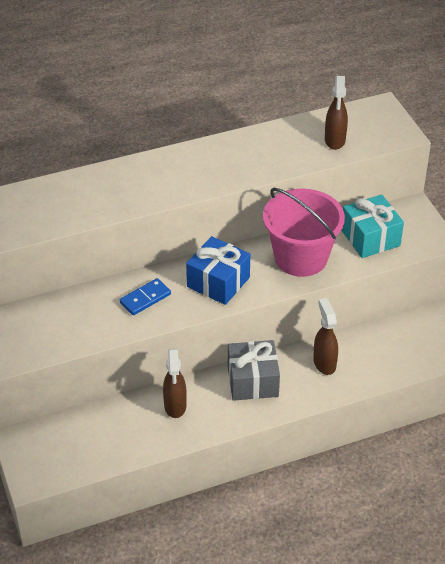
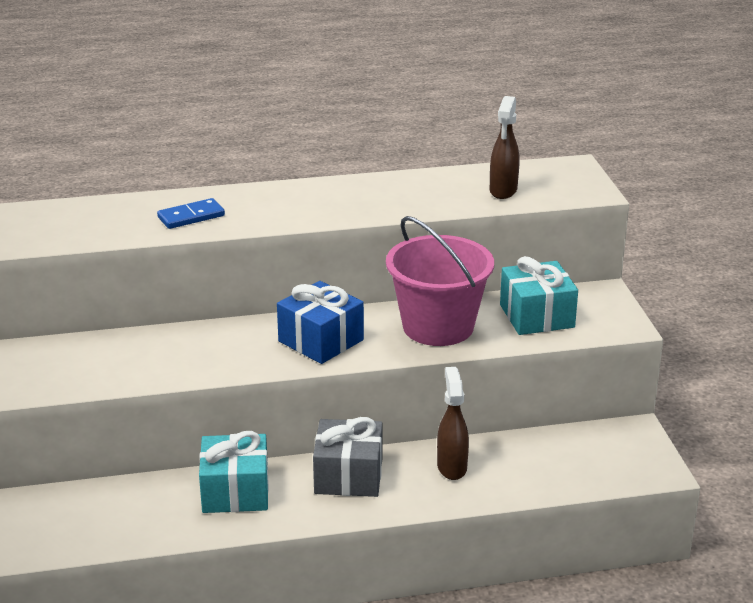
camera: 10 degrees right, 15 degrees down
(145, 298) = (220, 347): blue domino -> blue domino (191, 216)
(175, 406) = (235, 491): brown spray bottle -> turquoise gift

